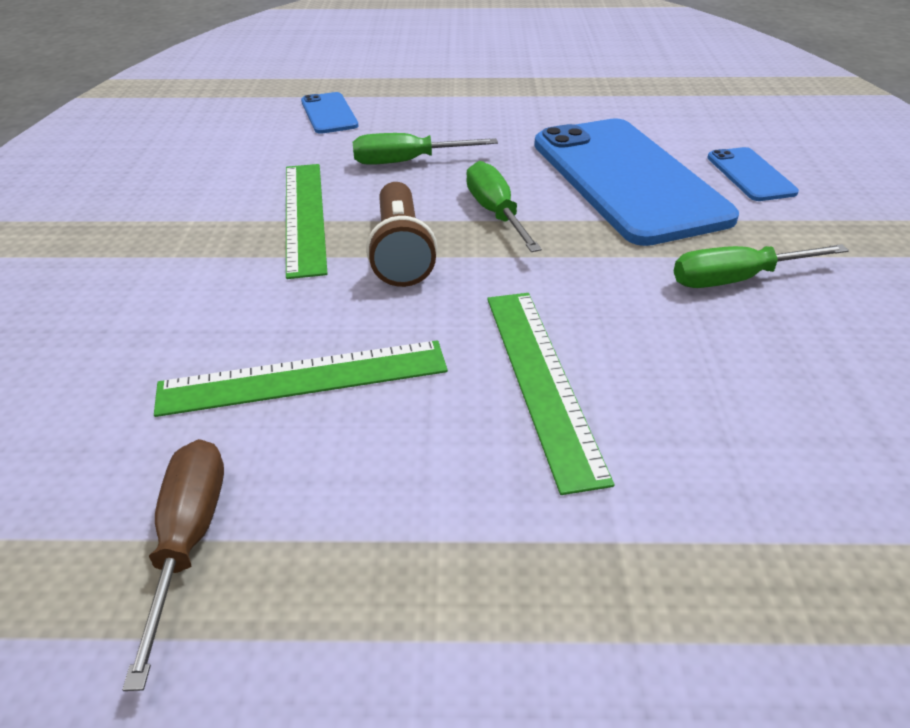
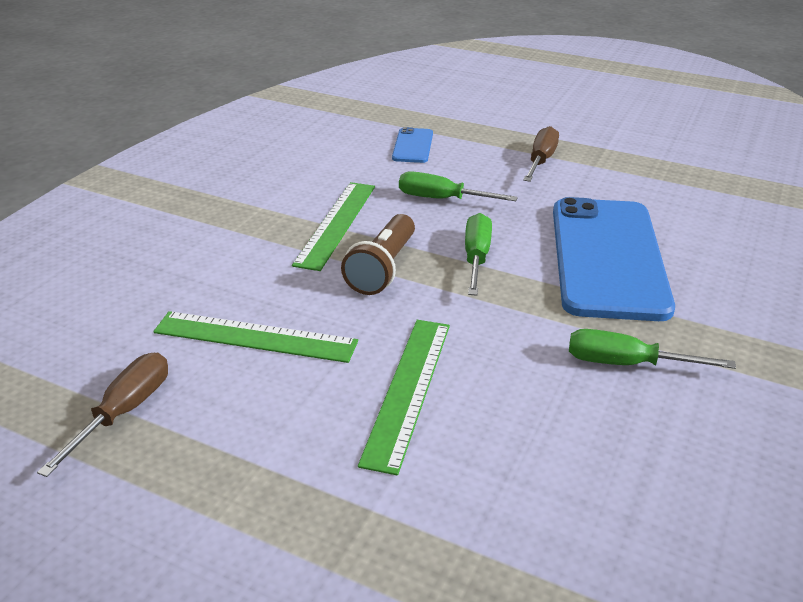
camera: 25 degrees right, 5 degrees down
(480, 100) = (541, 160): none -> brown screwdriver
(750, 175) = (724, 281): blue phone -> none

